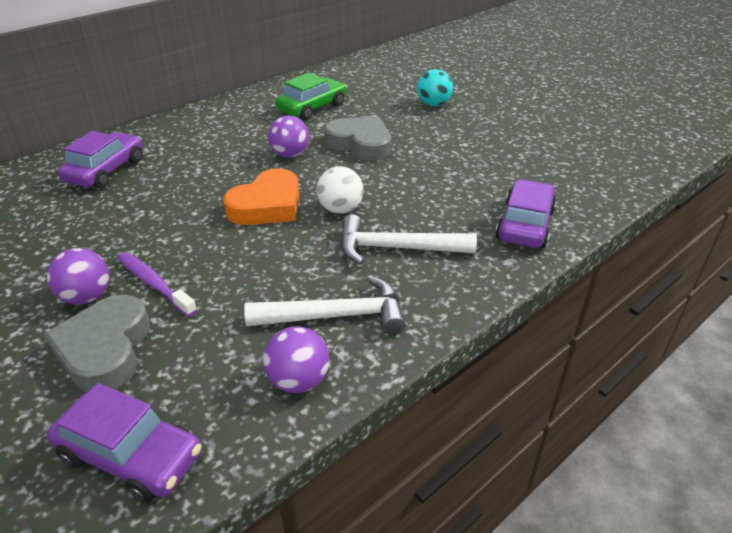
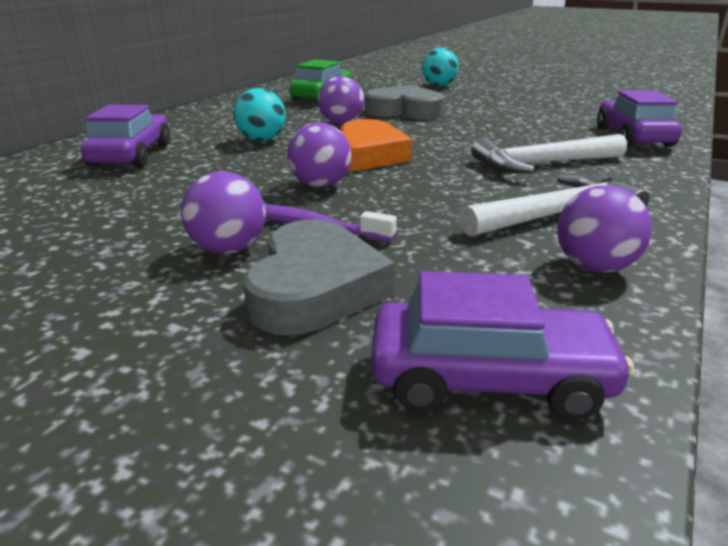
camera: 20 degrees left, 10 degrees down
(105, 349) = (315, 288): grey heart -> grey heart turned 150 degrees counterclockwise
(201, 238) = (320, 185): none -> purple ball
(210, 167) = (261, 140): none -> turquoise ball
(340, 209) = (447, 148): white ball -> none

